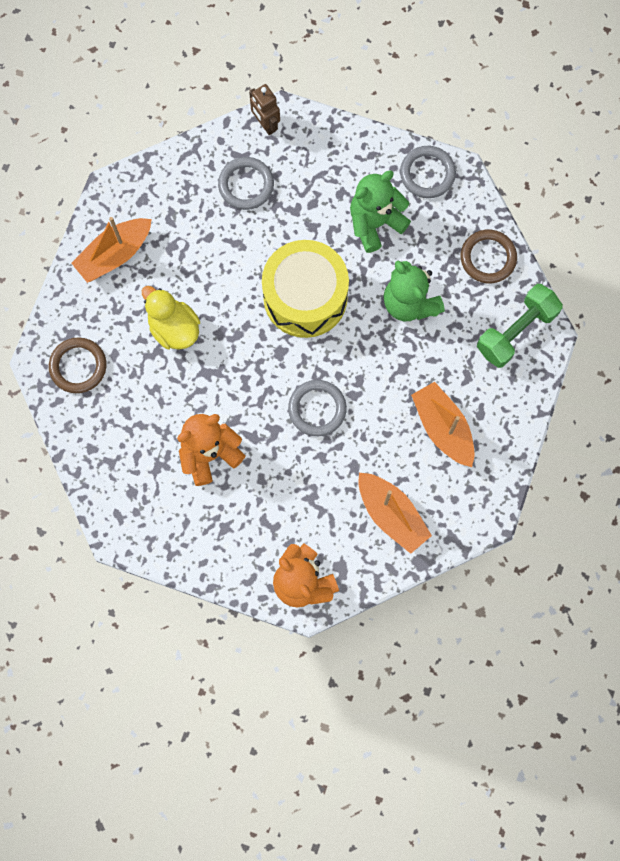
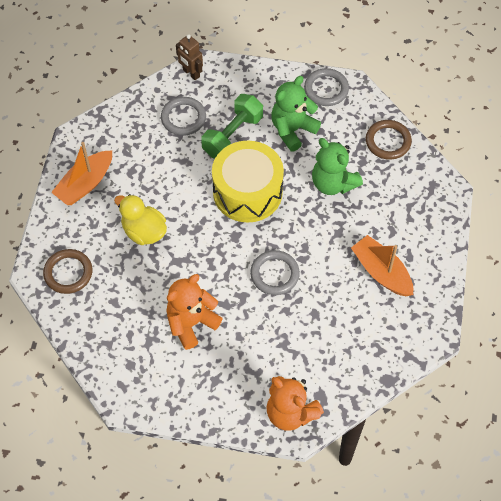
camera: 10 degrees left, 15 degrees down
(391, 514) = (354, 346): orange boat -> none
(516, 331) = (423, 191): green dumbbell -> green dumbbell (232, 135)

